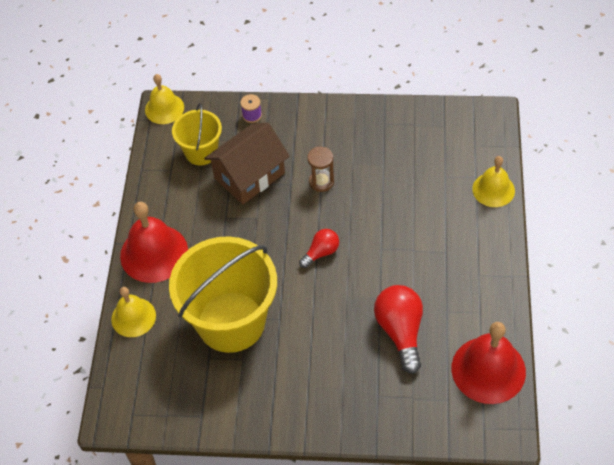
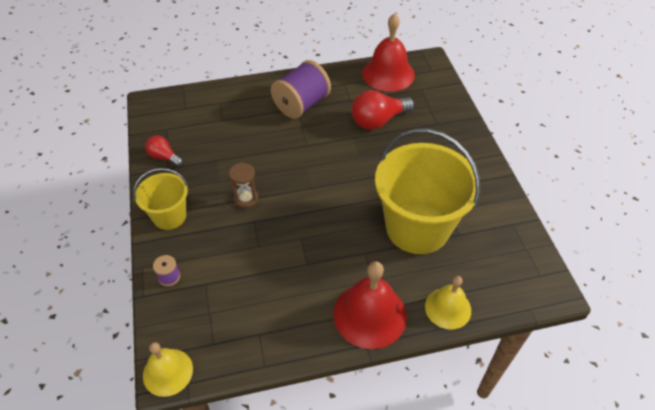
camera: 110 degrees left, 5 degrees down
(201, 152) = (228, 311): yellow bucket -> yellow bucket (169, 216)
(249, 175) = (251, 257): brown house -> none
(321, 252) = (323, 182): red light bulb -> red light bulb (164, 157)
(451, 257) = (301, 105): none -> purple spool
(493, 189) = (230, 91): yellow bell -> none

